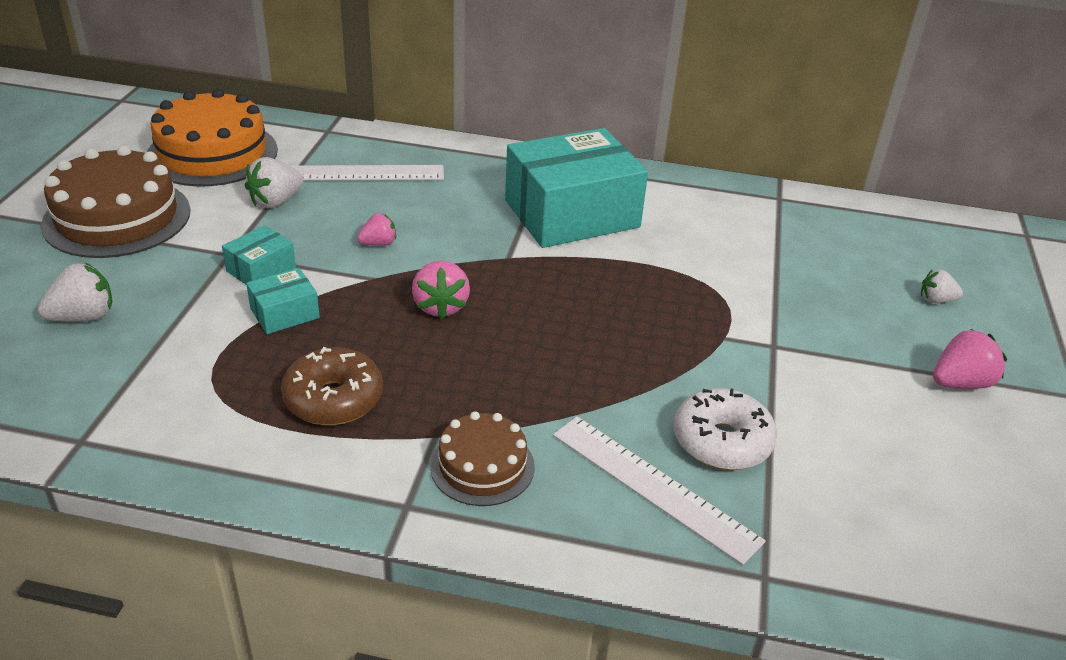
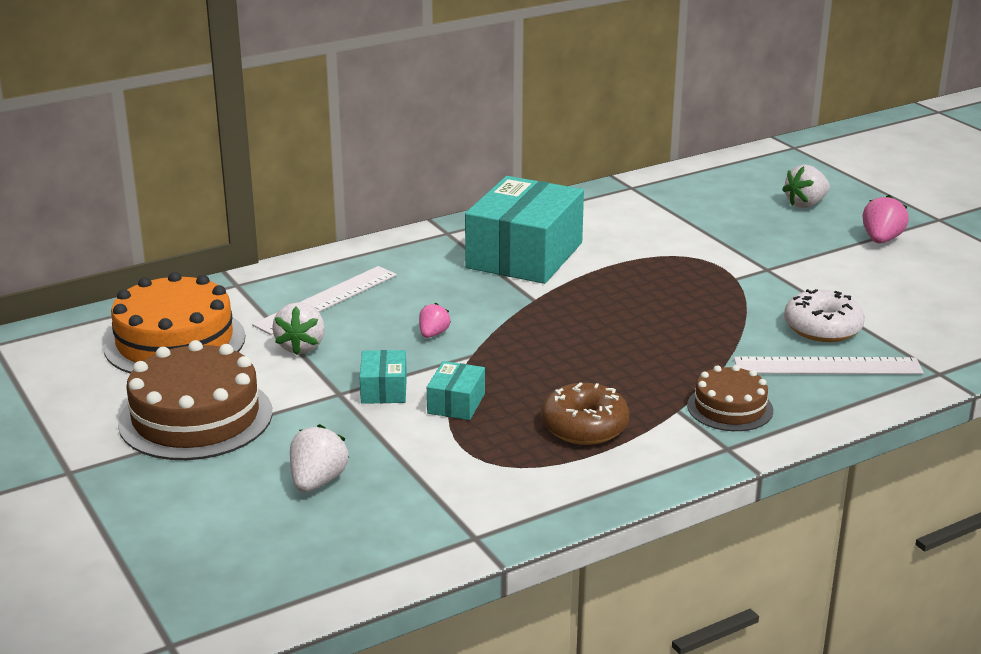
camera: 40 degrees left, 10 degrees down
(440, 306) = (548, 347): pink strawberry -> none
(936, 300) = (805, 204): white strawberry -> white strawberry, size x1.58

